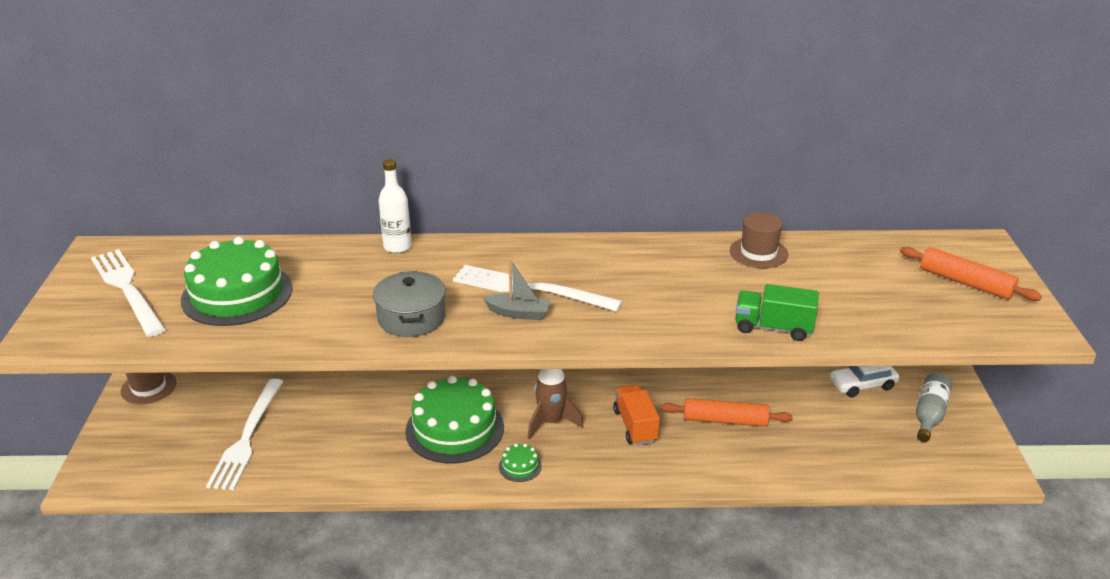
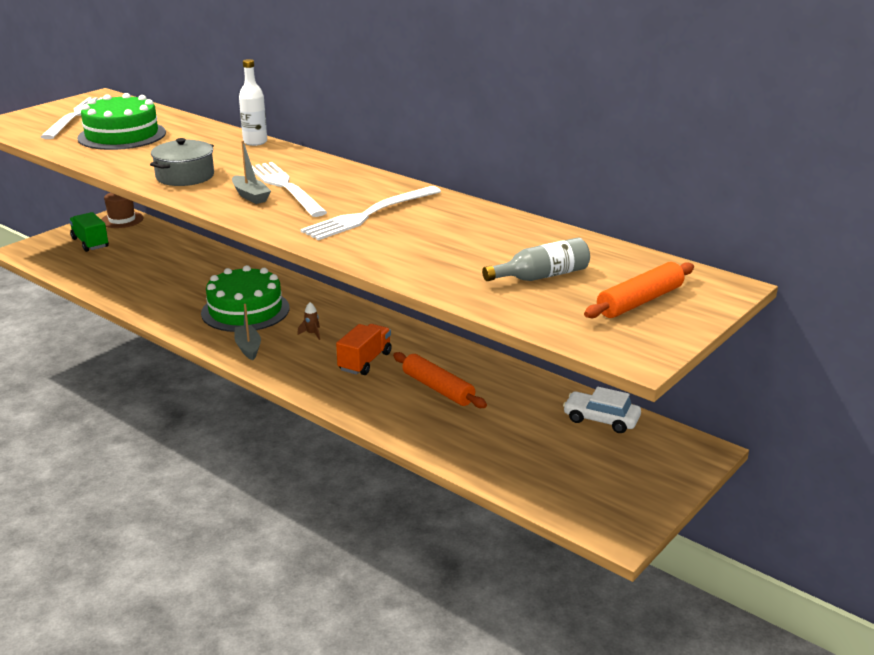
camera: 40 degrees right, 5 degrees down
(247, 437) = (127, 264): white fork -> white fork (369, 214)
(520, 466) = (248, 348): green cake -> grey boat
(551, 422) = (312, 334): brown rocket -> brown rocket, size x0.48
(758, 253) = (497, 223): brown hat -> none
(773, 328) = (403, 265): green truck -> green truck (90, 243)
(929, 415) = (626, 466): grey bottle -> grey bottle (541, 276)
(966, 283) = (640, 301): orange rolling pin -> orange rolling pin turned 60 degrees clockwise

